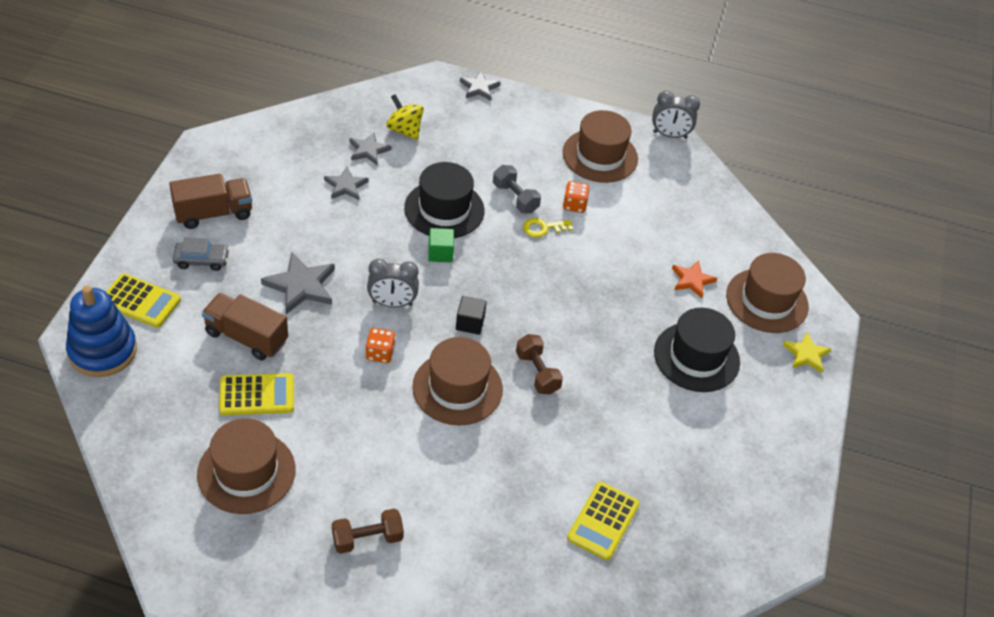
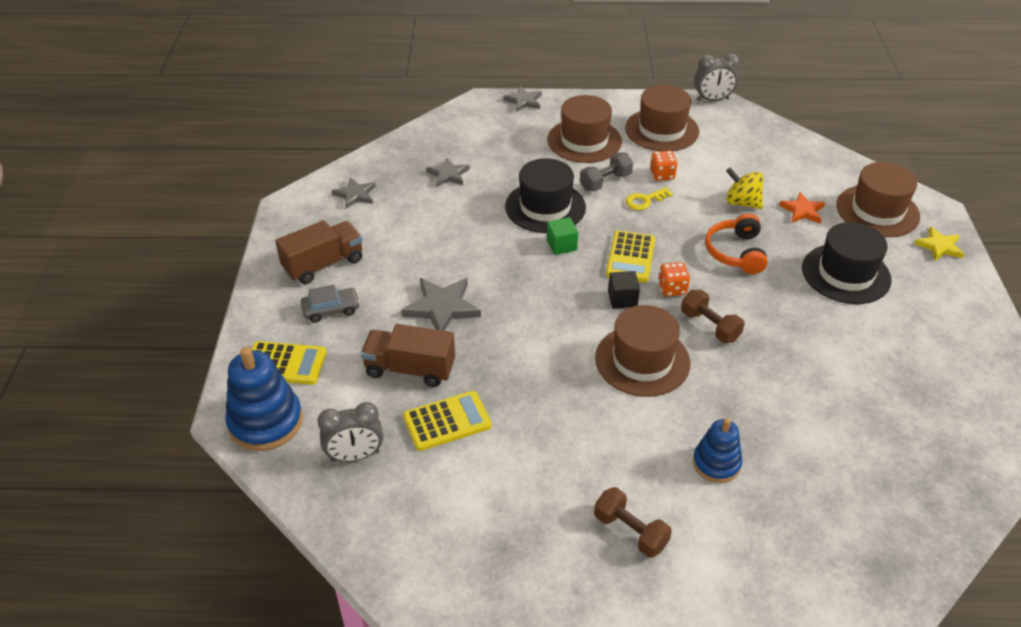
camera: 10 degrees left, 5 degrees down
(246, 472) = (472, 500): brown hat -> brown hat (584, 140)
(345, 186) = (442, 210): grey star -> grey star (355, 195)
(367, 539) = (630, 531): brown dumbbell -> brown dumbbell turned 75 degrees clockwise
(380, 353) = (550, 349): orange dice -> orange dice (672, 289)
(392, 303) = (539, 300): grey clock -> grey clock (355, 456)
(404, 130) = (473, 150): yellow spinning top -> yellow spinning top (742, 203)
(473, 502) = (716, 463): none -> blue stacking toy
(515, 198) = (605, 182): grey dumbbell -> grey dumbbell turned 75 degrees counterclockwise
(602, 306) = (736, 252): none -> orange headphones
(603, 521) = (850, 445): yellow calculator -> yellow calculator (630, 257)

